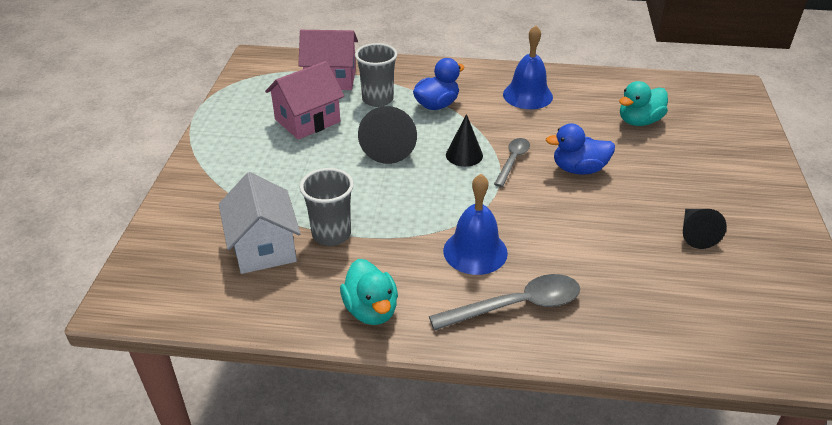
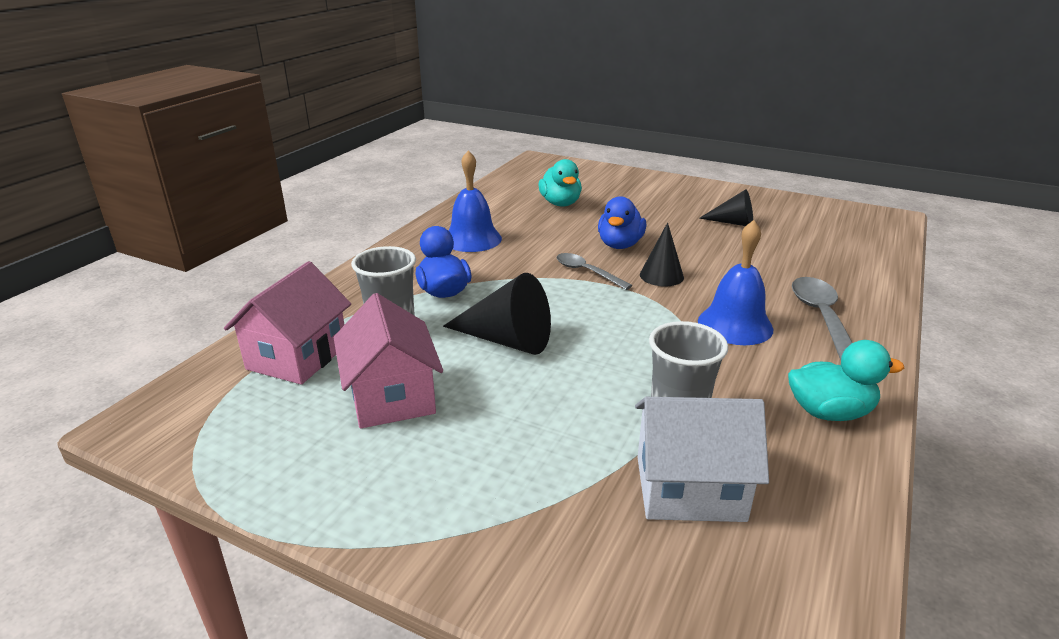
camera: 70 degrees left, 10 degrees down
(464, 155) = (559, 296): black cone -> black cone (661, 276)

